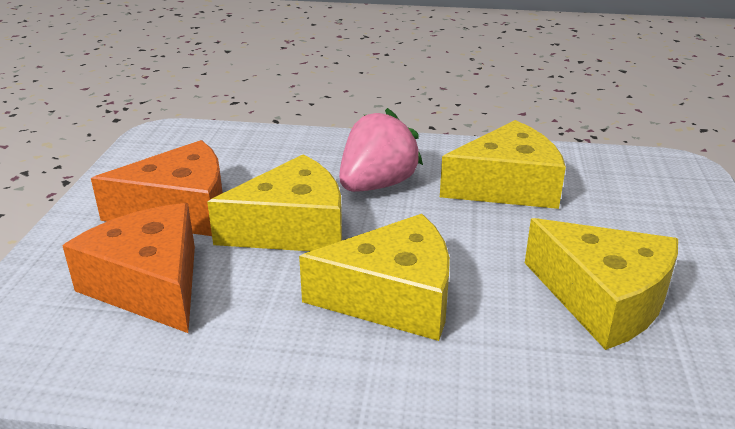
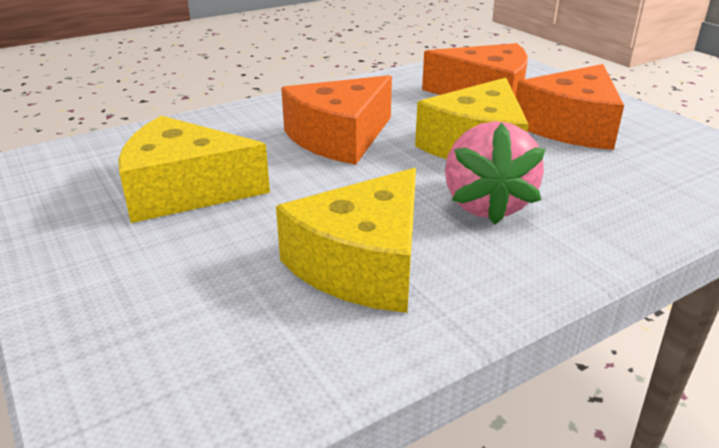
camera: 140 degrees right, 0 degrees up
(393, 297) = (339, 138): yellow cheese -> orange cheese

